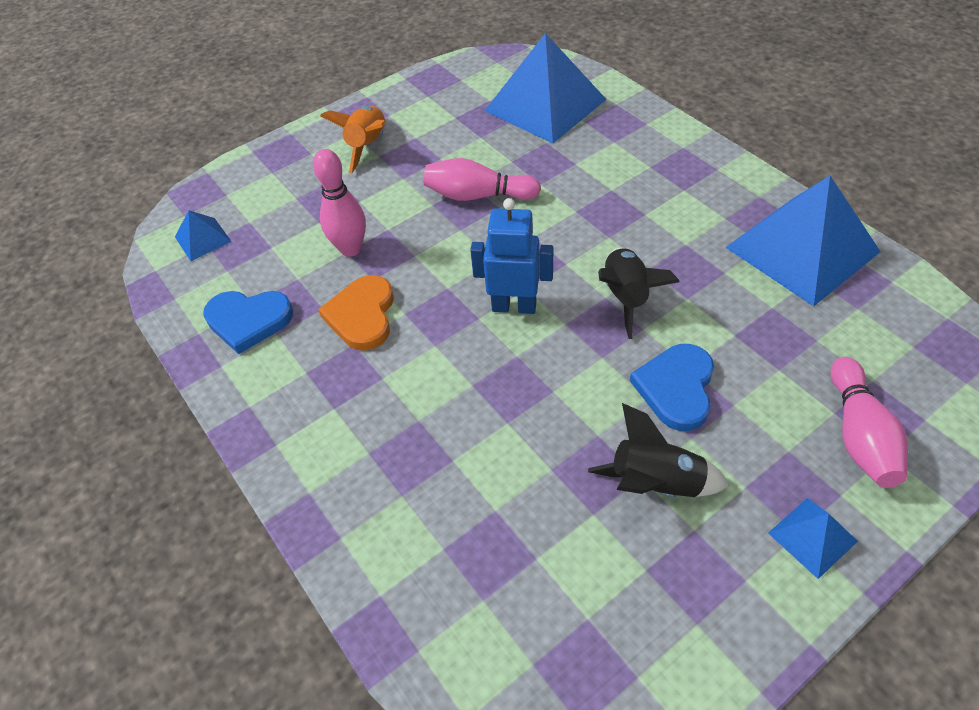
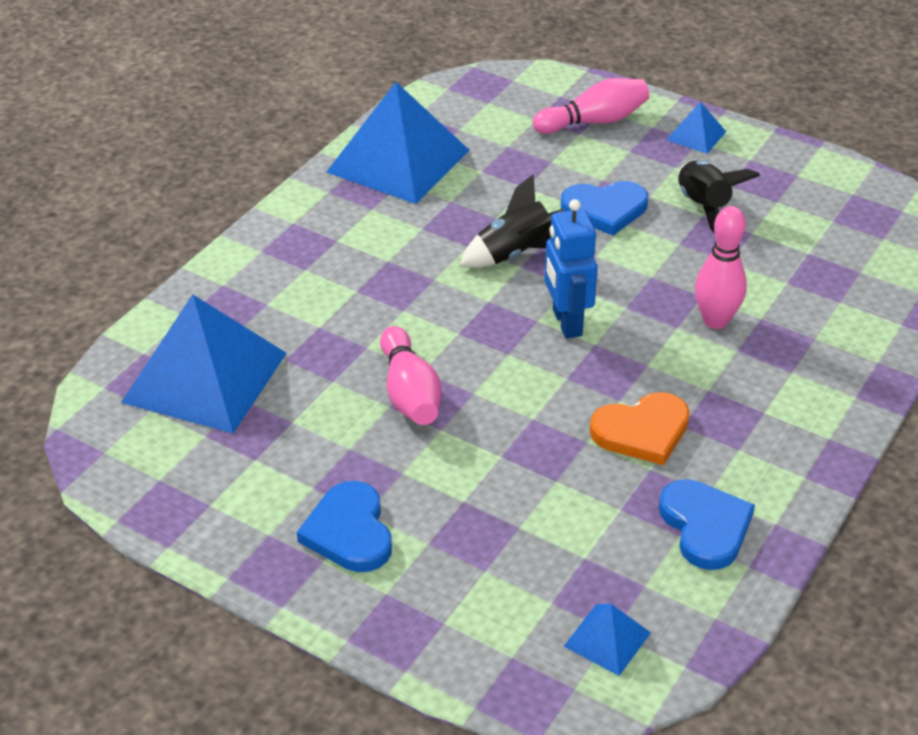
camera: 115 degrees left, 10 degrees down
(351, 249) = (550, 477): pink bowling pin -> pink bowling pin (715, 321)
(368, 146) = (349, 531): orange rocket -> blue heart

